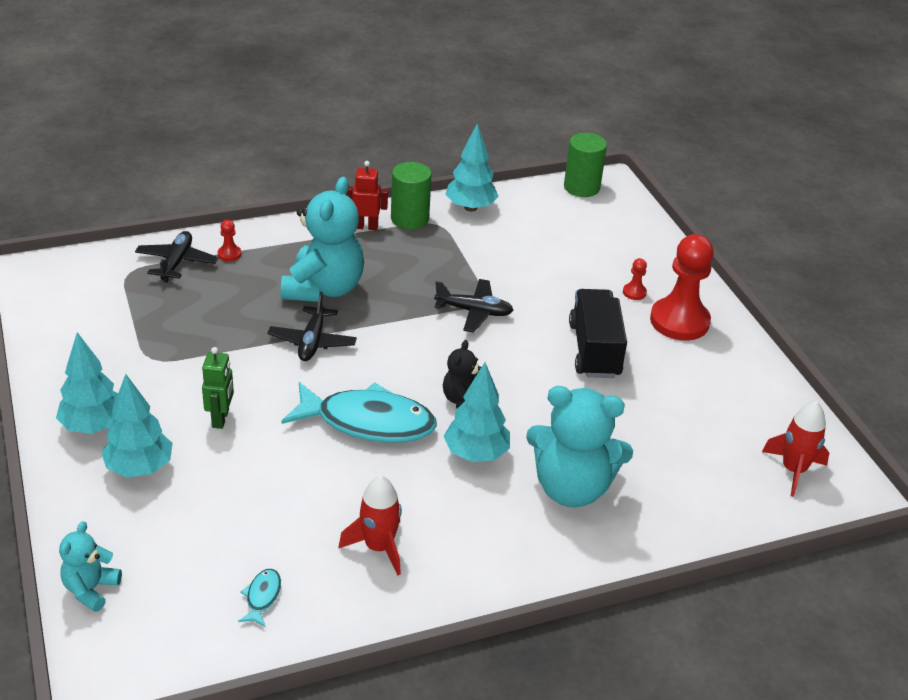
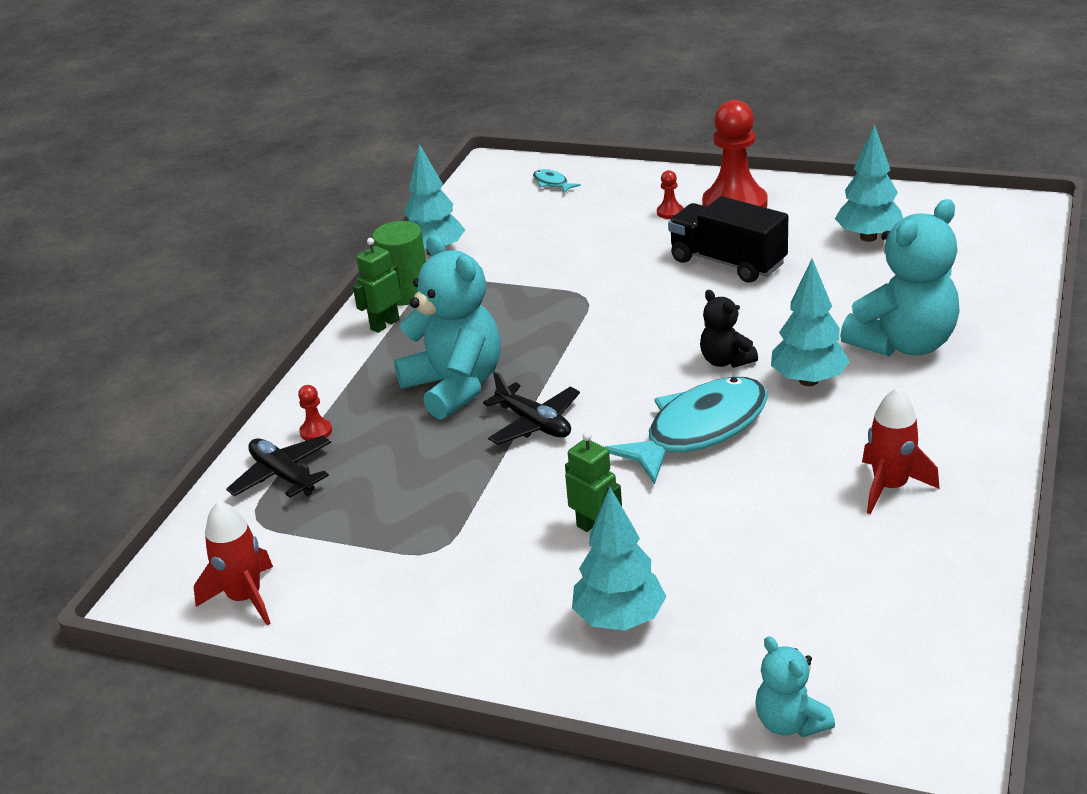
camera: 45 degrees left, 5 degrees down
(93, 426) = (510, 635): turquoise tree -> turquoise tree (868, 237)
(262, 597) = (901, 591): turquoise fish -> turquoise fish (552, 183)
(366, 226) = (384, 324): red robot -> green robot
(474, 312) = (599, 307): black plane -> none
(581, 187) = (483, 181): green cylinder -> none
(793, 470) = (978, 226): red rocket -> red rocket (245, 598)

